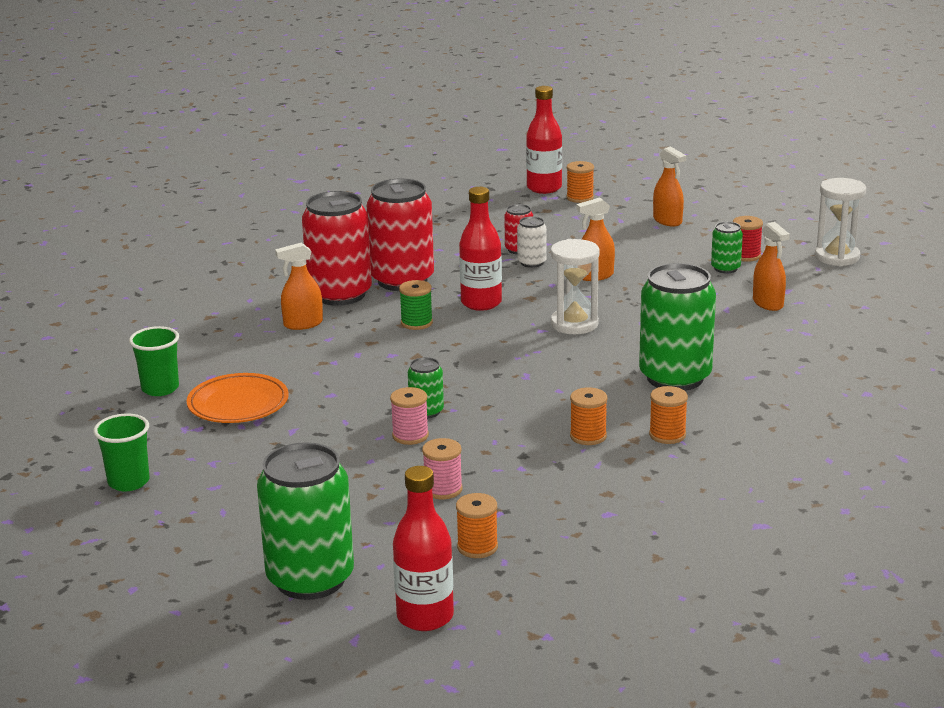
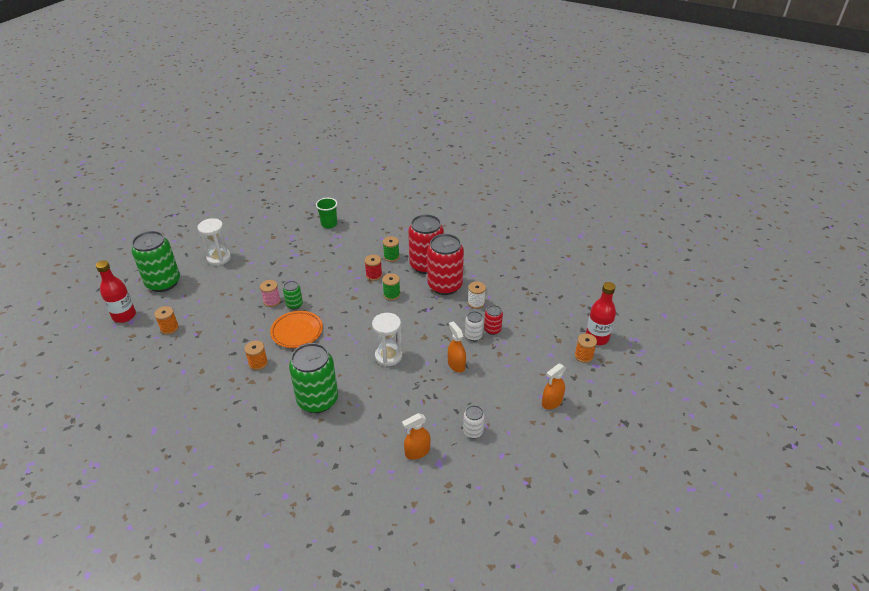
camera: 85 degrees right, 15 degrees up
(128, 482) = (251, 228): green cup -> none
(238, 404) = (311, 247): orange plate -> orange plate (297, 331)
(303, 324) = (391, 257): orange spray bottle -> green spool
(443, 489) = (220, 315): pink spool -> none
(453, 258) = (476, 303): none -> white spool
(481, 303) = (416, 317): red bottle -> none
(667, 435) = (253, 395): orange spool -> none
(725, 268) = (473, 431): green can -> white can
(745, 256) = (496, 444): red spool -> red spool (374, 275)
(837, 257) = (499, 502): white hourglass -> white hourglass (219, 258)

